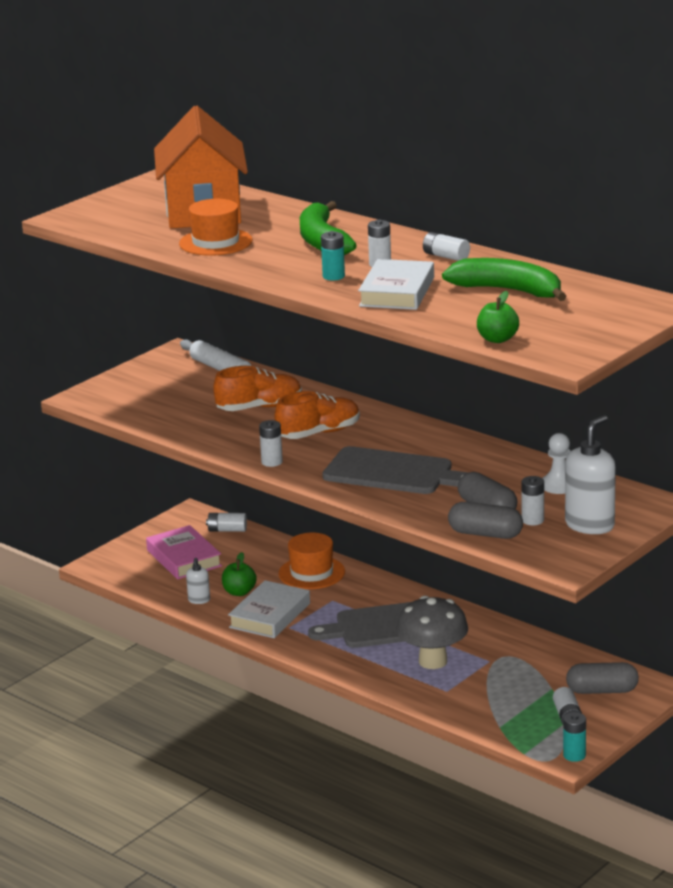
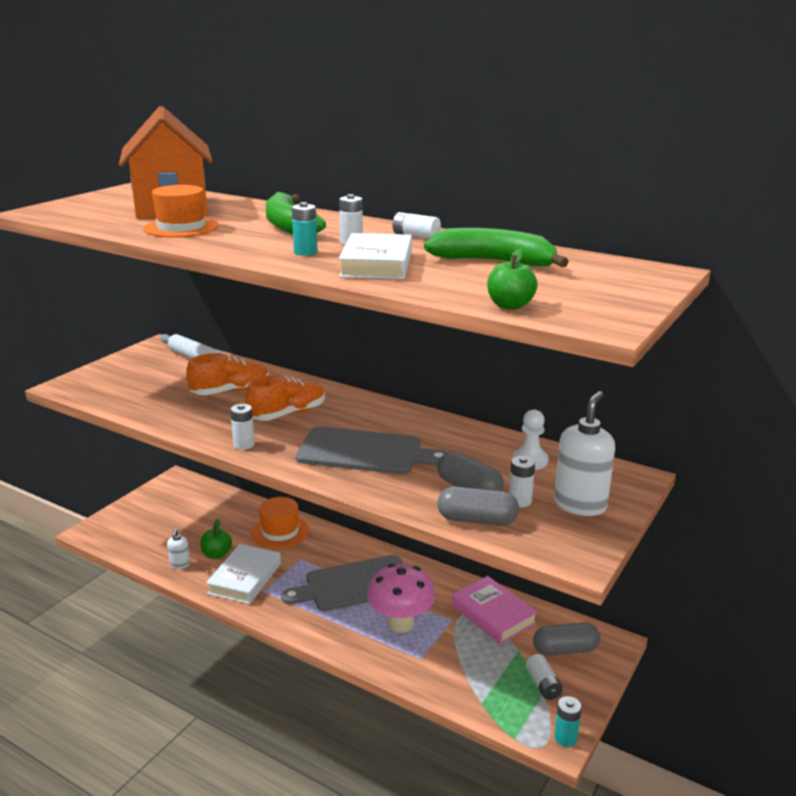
camera: 10 degrees left, 0 degrees up
(184, 558) = (168, 522): pink book -> pink book (493, 614)
(227, 530) = (206, 493): white battery -> none
(433, 661) = (400, 623): grey mushroom -> pink mushroom

